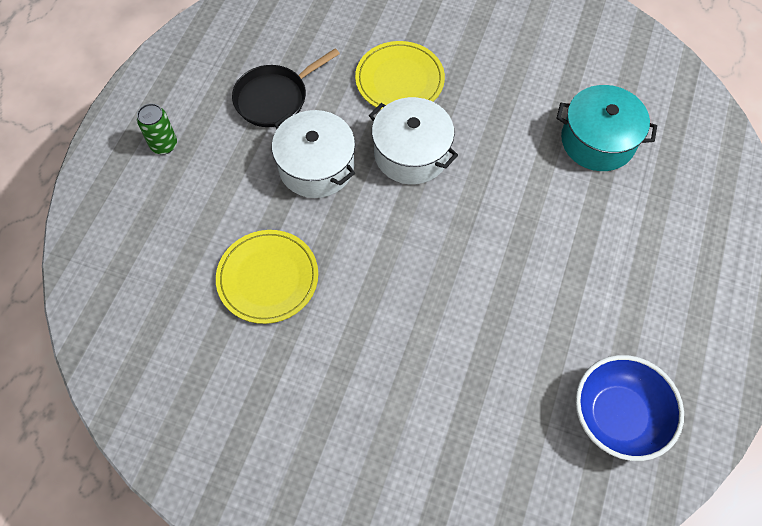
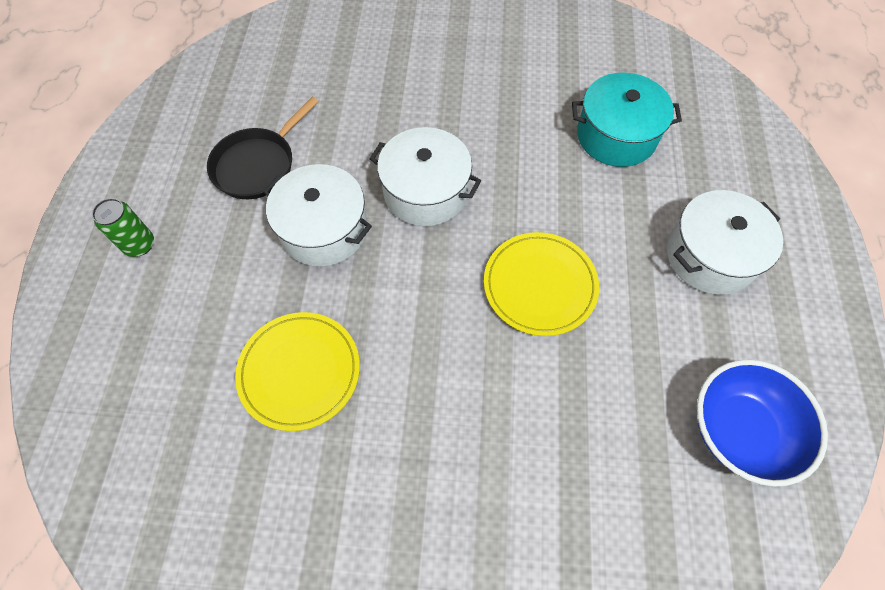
camera: 15 degrees left, 0 degrees up
(399, 80) = (391, 117): yellow plate -> yellow plate (540, 285)
(646, 267) = (710, 256): none -> white pot

